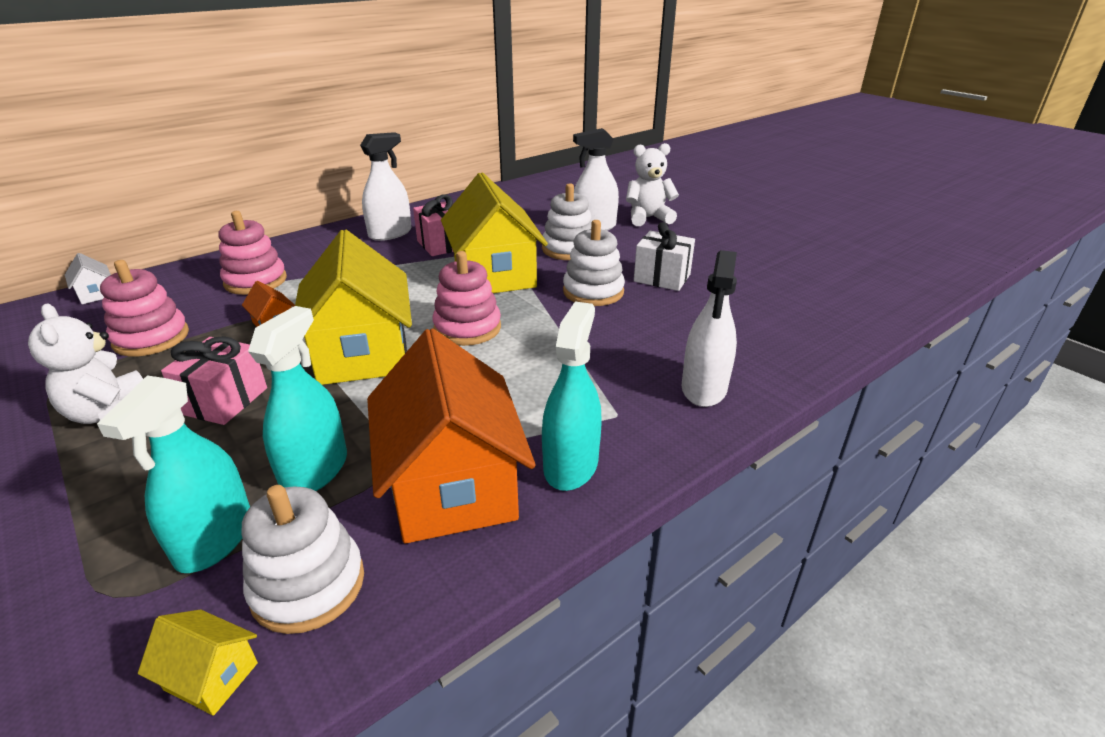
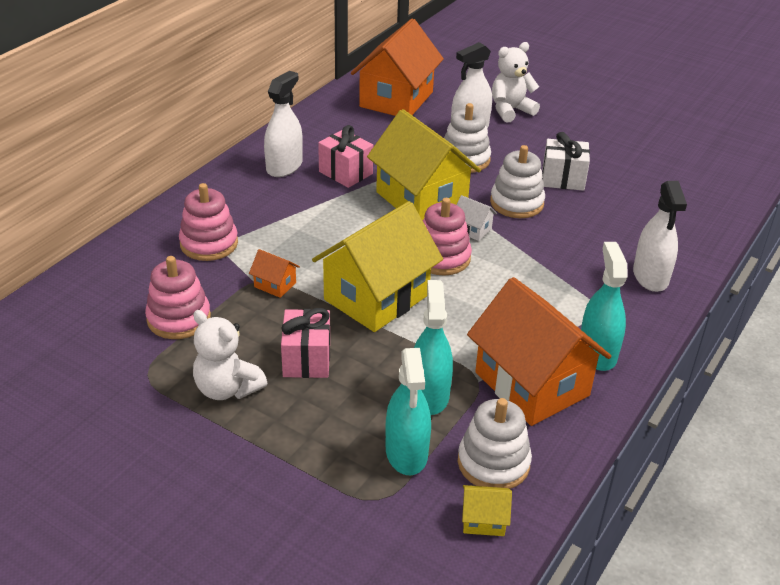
camera: 20 degrees left, 5 degrees up
(96, 294) = (67, 285): white house -> white house (472, 229)
(362, 353) = (376, 297): yellow house -> yellow house turned 75 degrees clockwise
(542, 199) = (396, 99): none -> orange house

